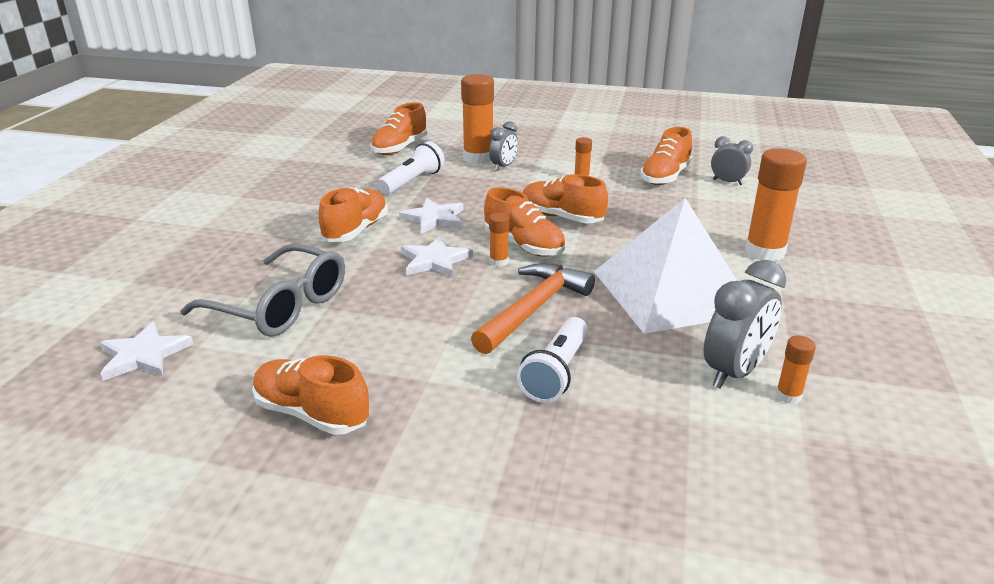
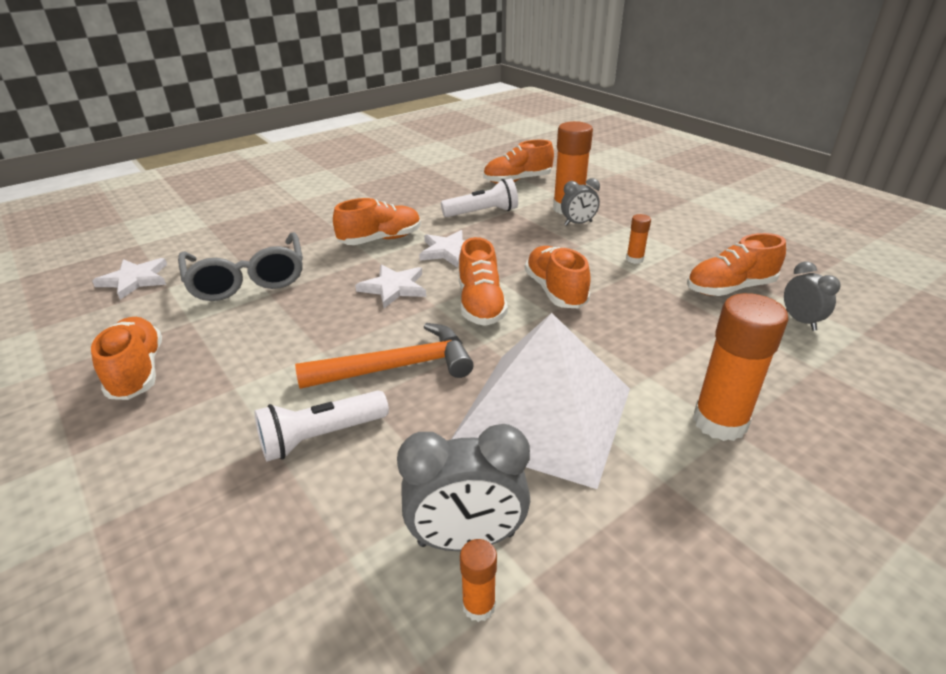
camera: 40 degrees right, 5 degrees up
(499, 262) = (438, 310): orange glue stick -> none

